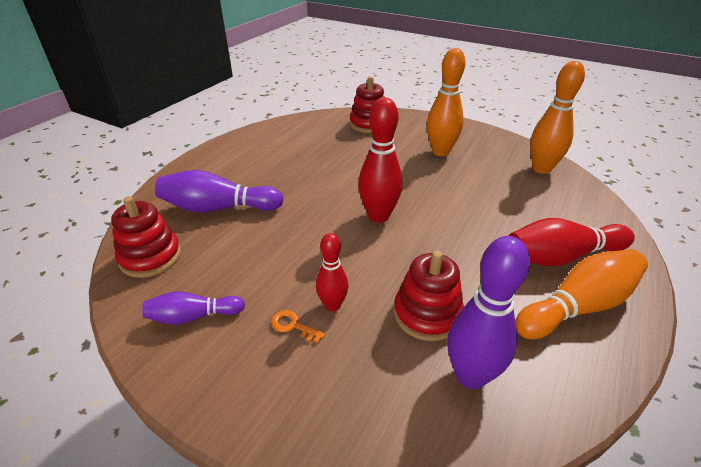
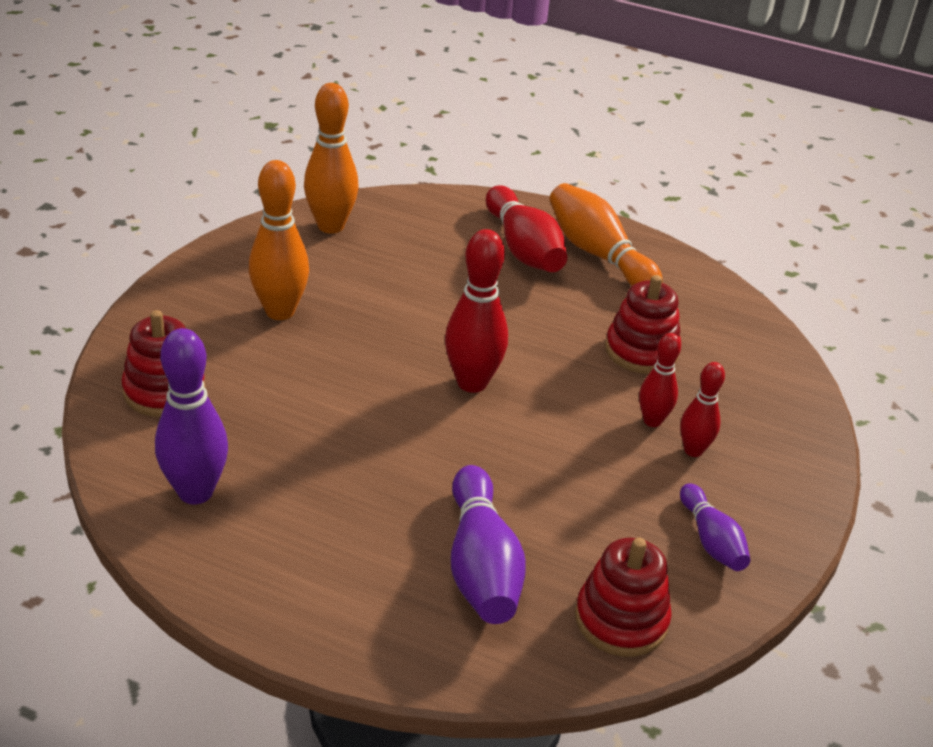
camera: 100 degrees left, 0 degrees up
(293, 326) = (693, 450): orange key -> red bowling pin
(470, 376) = (707, 330): purple bowling pin -> purple bowling pin (195, 492)

